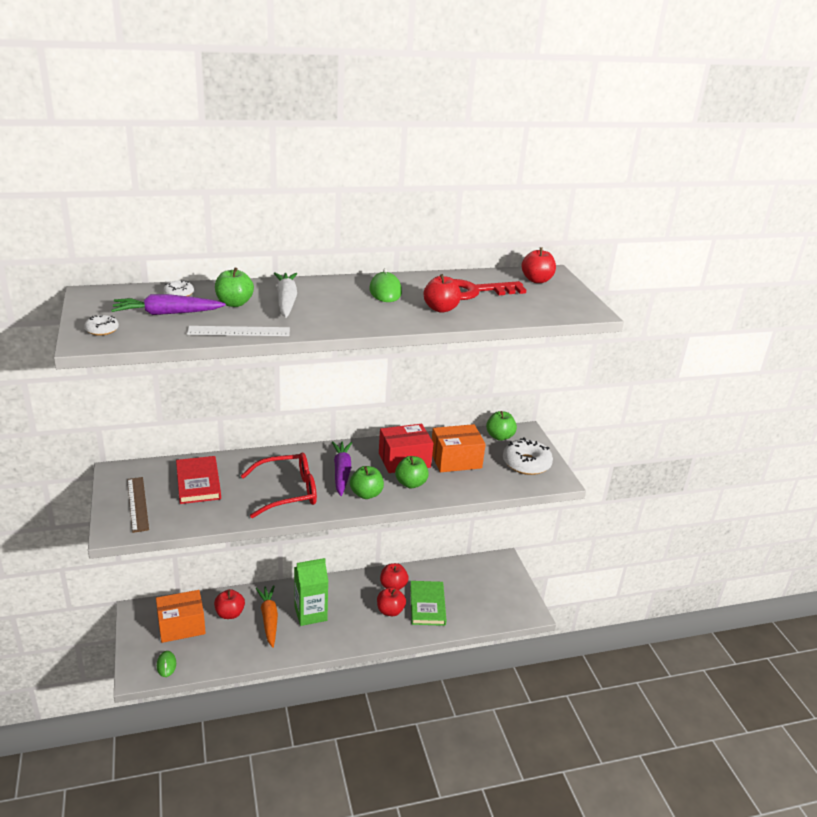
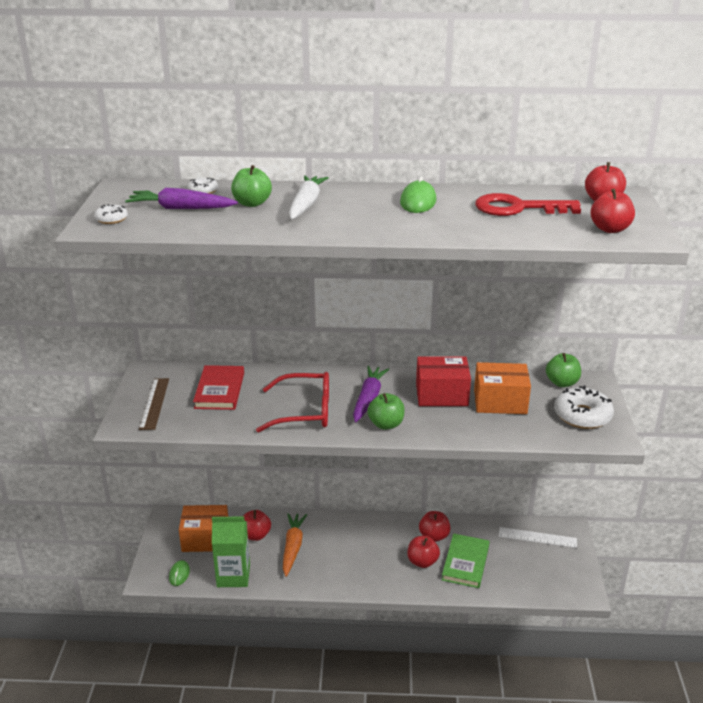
camera: 20 degrees right, 0 degrees up
(239, 331) = (241, 230): white ruler -> white ruler (537, 537)
(310, 613) = (337, 549): green carton -> green carton (233, 576)
(411, 483) = (439, 420): green apple -> none
(441, 309) = (470, 223): red apple -> red apple (610, 229)

